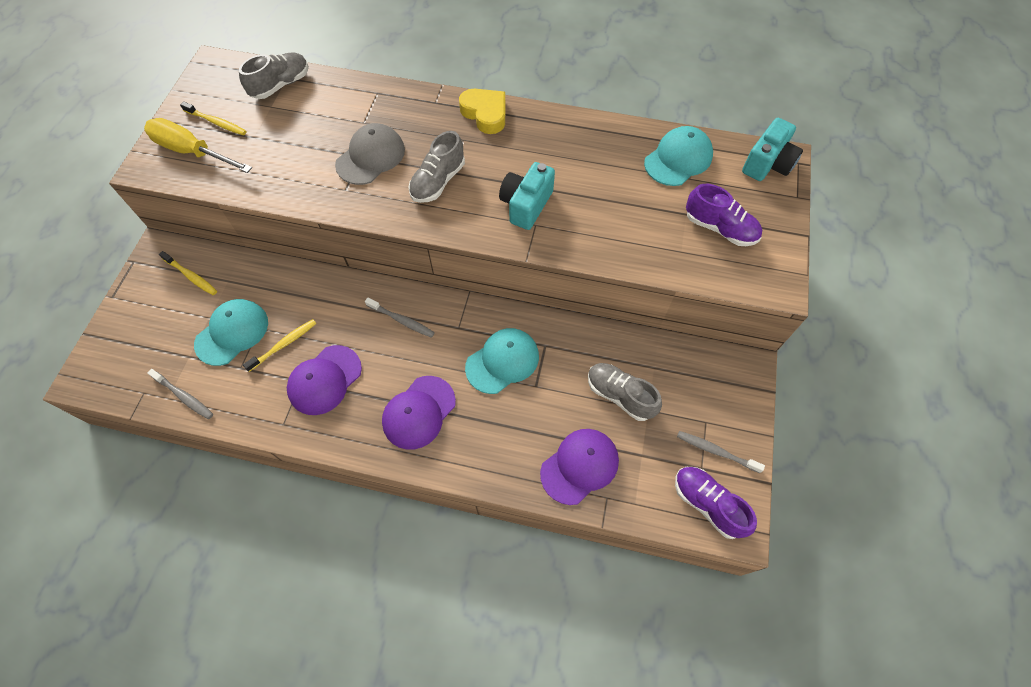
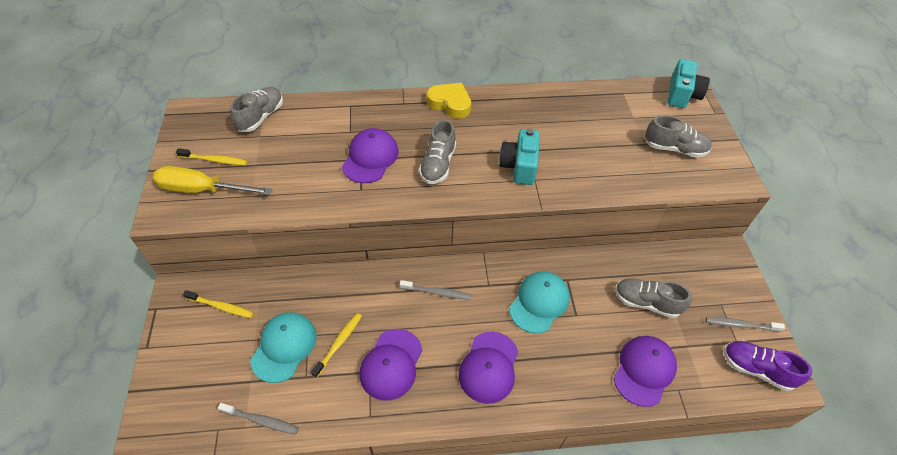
camera: 20 degrees left, 10 degrees down
(370, 157) = (370, 158): grey cap -> purple cap
(678, 159) = (617, 105): turquoise cap -> none
(720, 228) = (674, 149): purple shoe -> grey shoe

